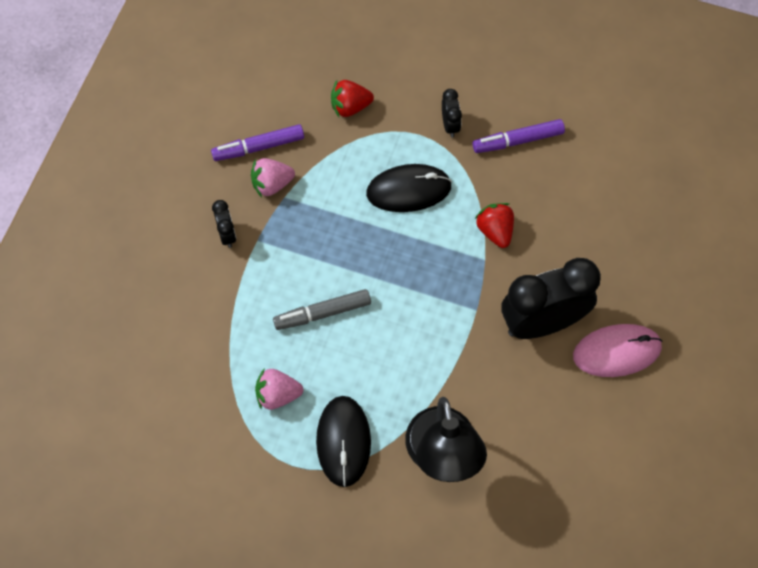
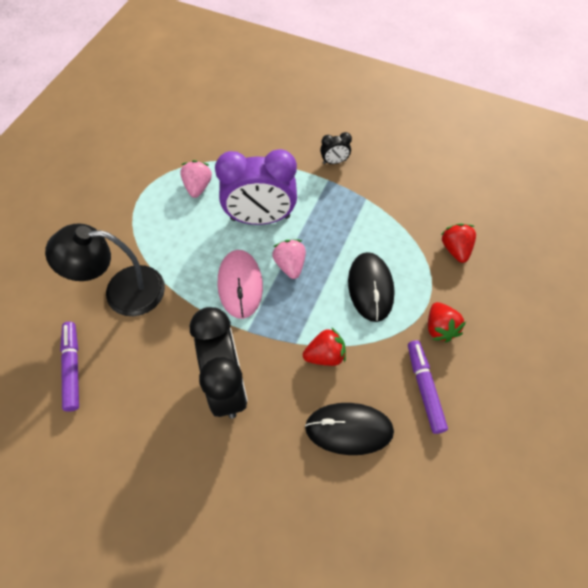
camera: 95 degrees right, 5 degrees down
(259, 147) = (413, 184): purple marker -> purple marker (72, 368)
(272, 184) = (378, 191): pink strawberry -> pink strawberry (290, 265)
(323, 313) = (260, 218): grey marker -> purple clock
(343, 441) = (151, 225): black mouse -> black mouse (349, 429)
(450, 125) = (440, 328): black clock -> red strawberry
(617, 351) = (185, 452): pink mouse -> pink mouse (240, 285)

